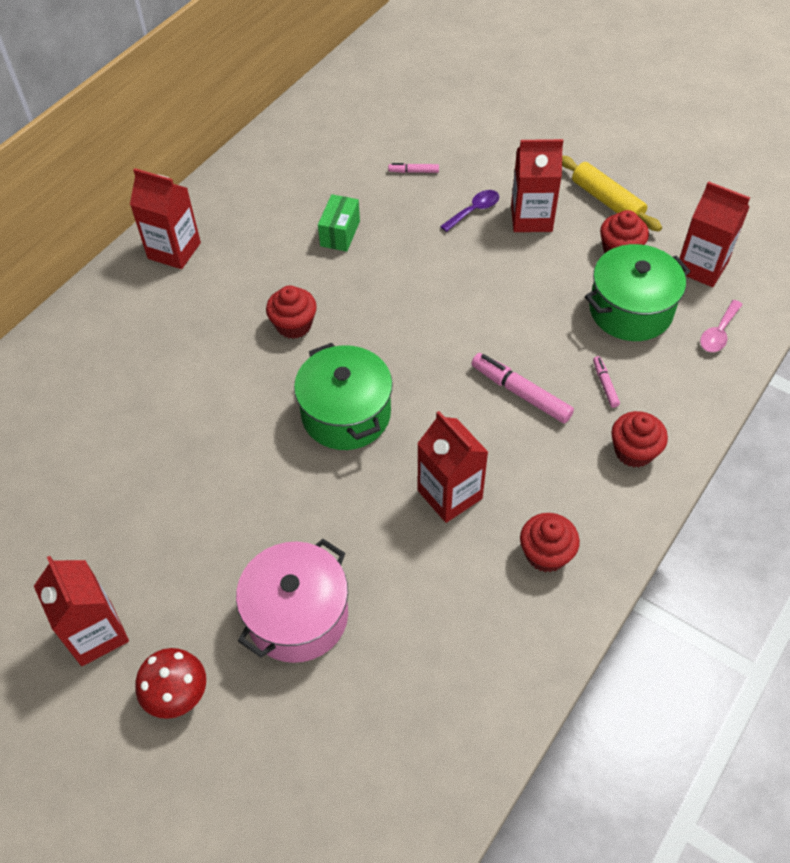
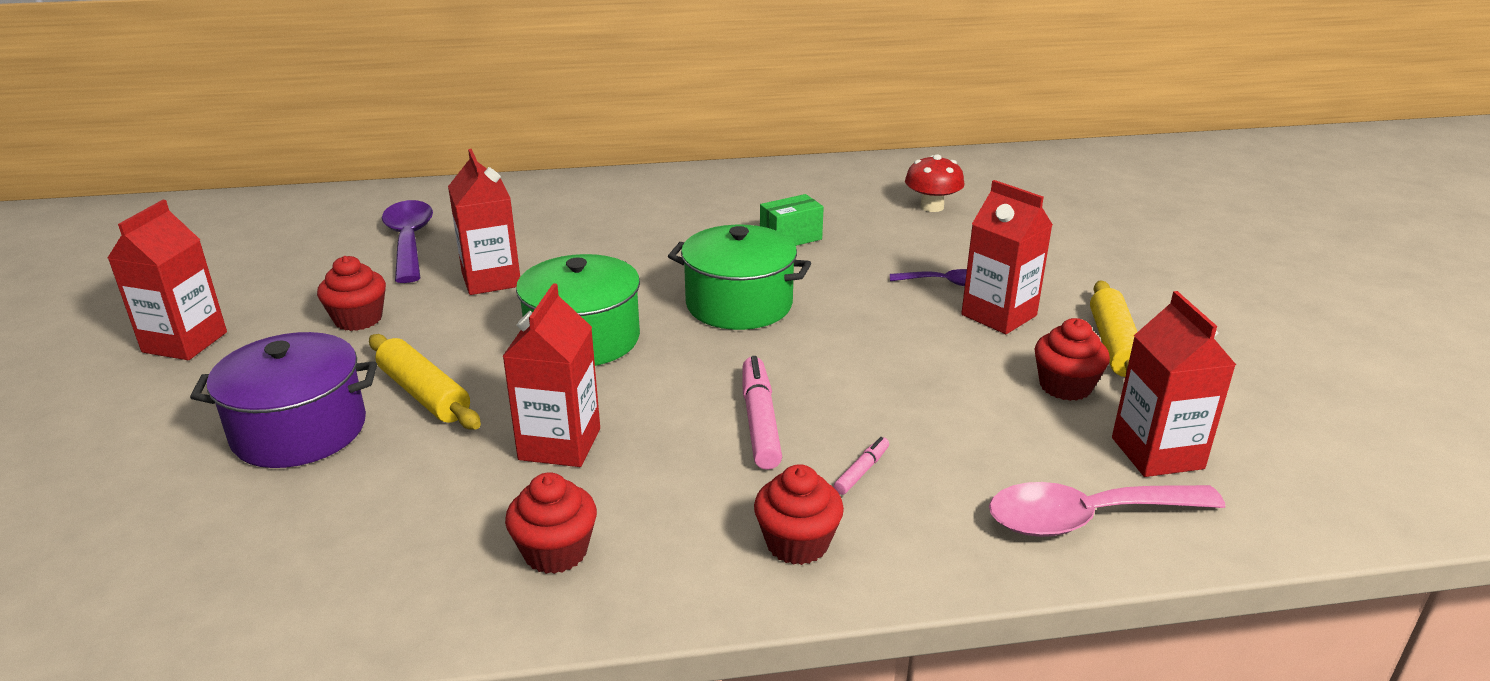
camera: 45 degrees right, 25 degrees down
(90, 428) = (409, 241): none -> purple spoon
(174, 250) = (646, 188): red carton -> red carton (491, 279)
(177, 694) = (145, 411): red mushroom -> red mushroom (932, 207)
(294, 325) = (649, 267): red cupcake -> red cupcake (358, 319)
(297, 615) = (299, 430): pink pot -> purple pot
(323, 530) = (424, 394): none -> yellow rolling pin
(414, 171) = (929, 234): pink marker -> none
(630, 310) = (998, 435): green pot -> green pot (739, 304)
(718, 333) = (1085, 518): pink spoon -> pink spoon, size x1.82

